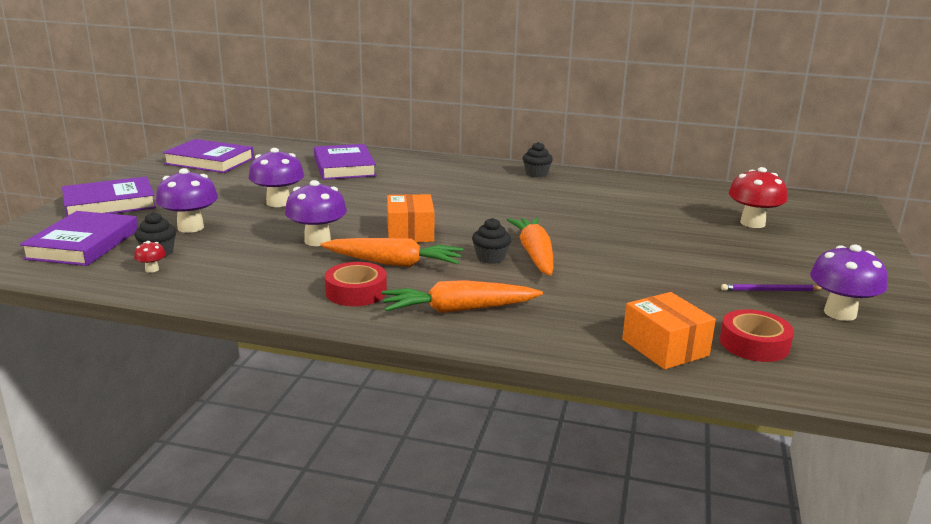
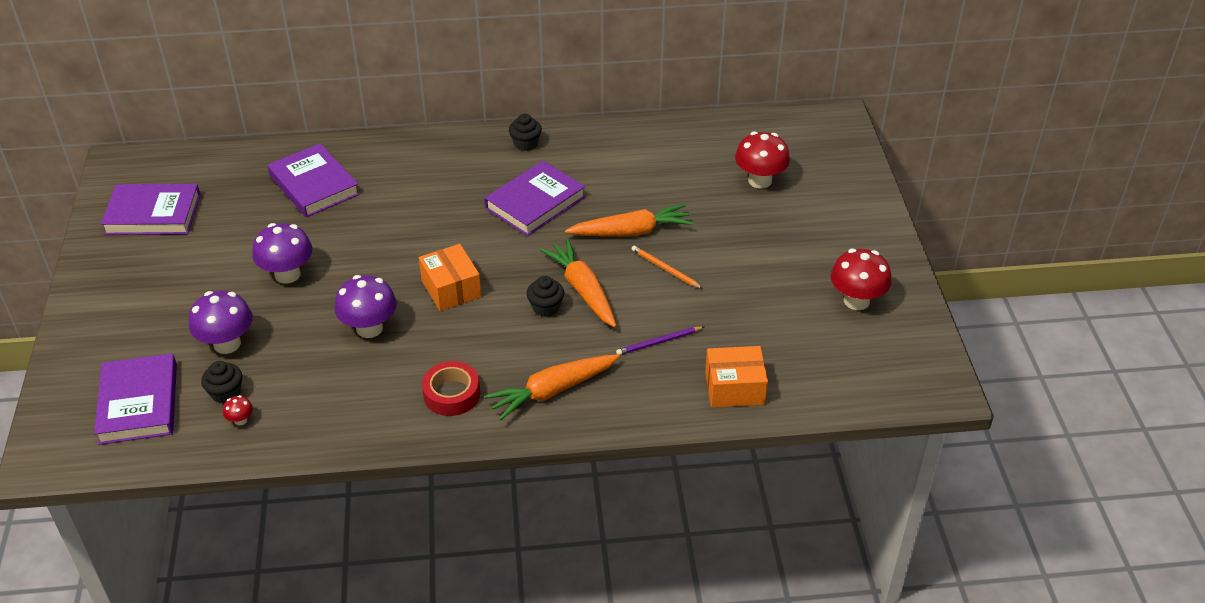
camera: 20 degrees left, 20 degrees up
(109, 203) = (106, 328): purple book -> purple book (535, 203)
(394, 263) = (462, 342): orange carrot -> orange carrot (631, 232)
(627, 256) = (665, 269): none -> orange pencil
(665, 347) = (734, 388): orange box -> orange box turned 45 degrees counterclockwise
(754, 344) = (799, 362): red tape -> none
(770, 290) = (797, 285): purple pencil -> purple pencil (658, 342)
(840, 313) = (856, 301): purple mushroom -> red mushroom

